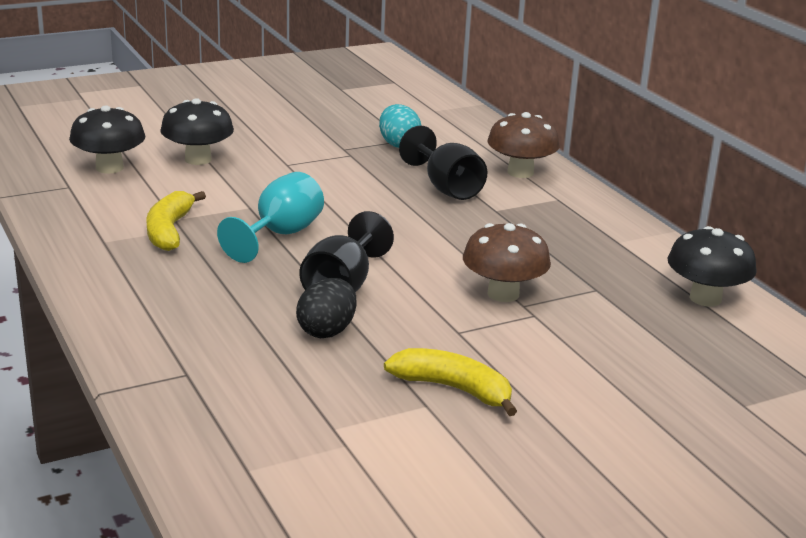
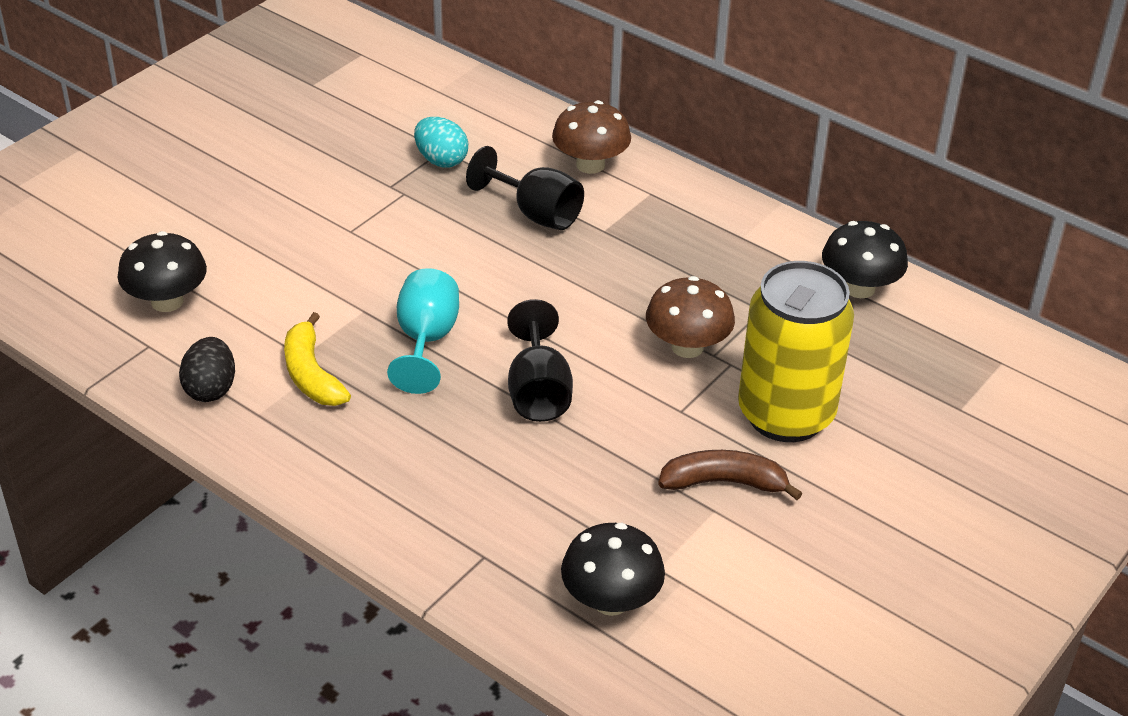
camera: 25 degrees left, 15 degrees up
(198, 159) = (251, 255): black mushroom -> black mushroom (611, 600)
(327, 331) = (567, 454): black egg -> black egg (211, 389)
(453, 389) = (724, 483): yellow banana -> brown banana
(557, 360) = (785, 414): none -> yellow can

